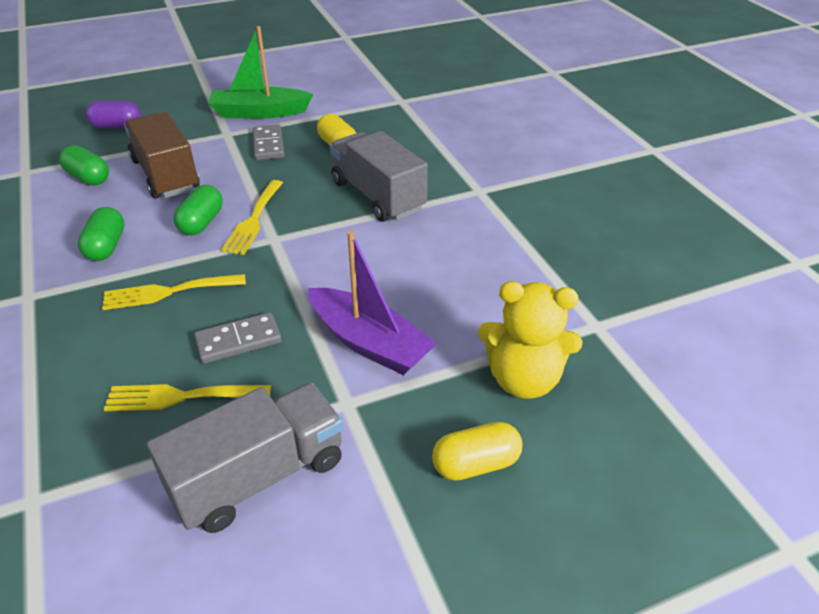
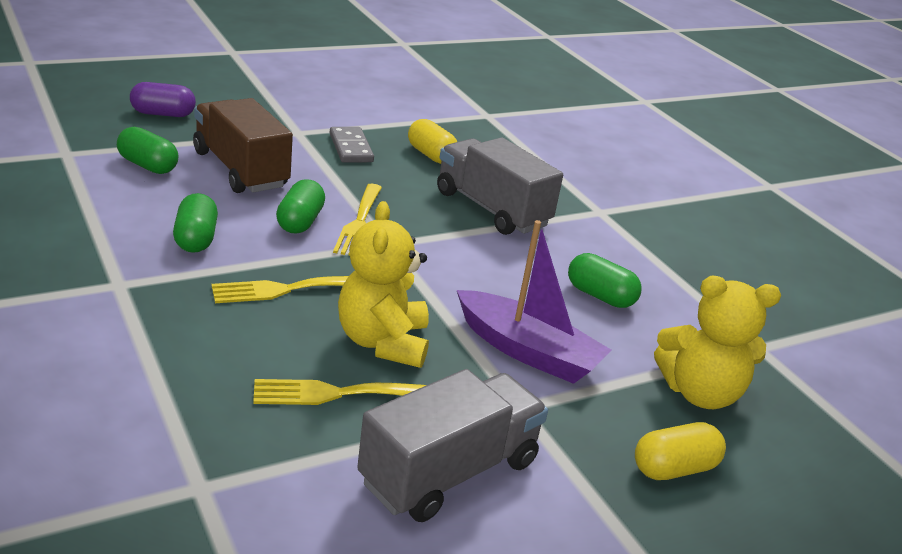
camera: 10 degrees left, 10 degrees down
(238, 341) = (383, 342): grey domino -> yellow teddy bear
(259, 112) = (329, 113): green boat -> none
(454, 280) = (600, 296): none -> green capsule

